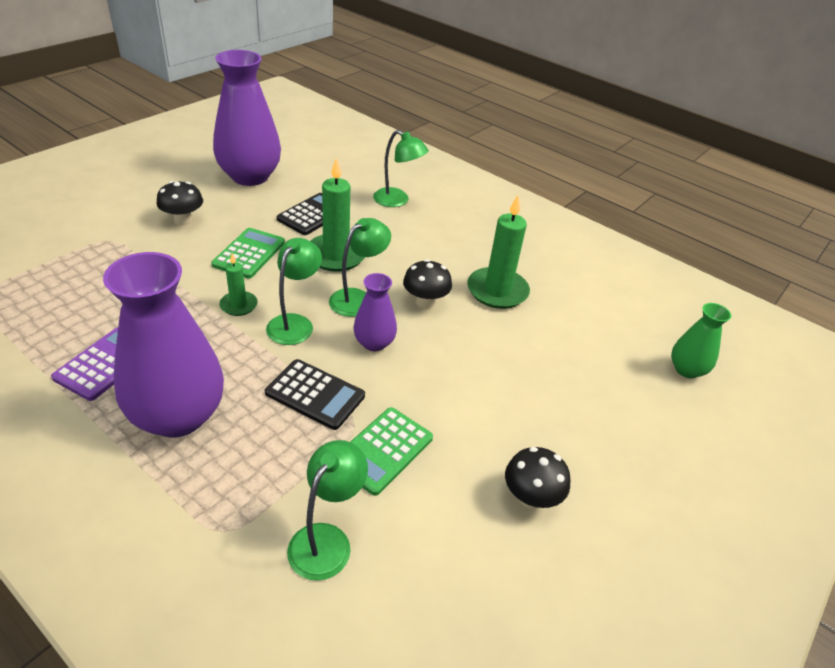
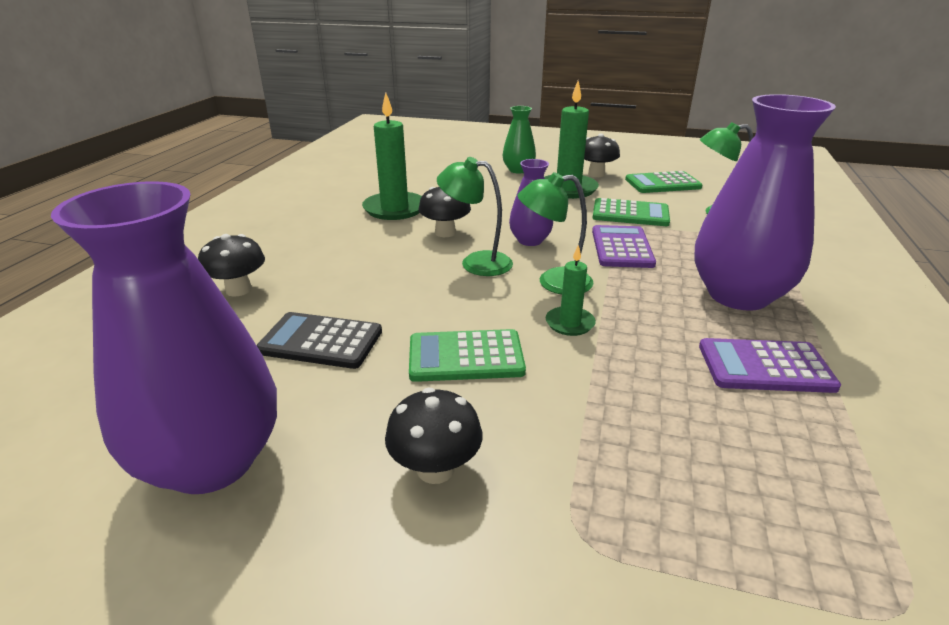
camera: 110 degrees left, 10 degrees down
(315, 394) = (621, 247): black calculator -> purple calculator
(336, 255) = (409, 295): green candle -> green candle (568, 189)
(397, 201) = (238, 290): green lamp -> black mushroom
(458, 556) = (662, 183): none -> green calculator
(686, 370) = (427, 151): green vase -> green vase (518, 170)

